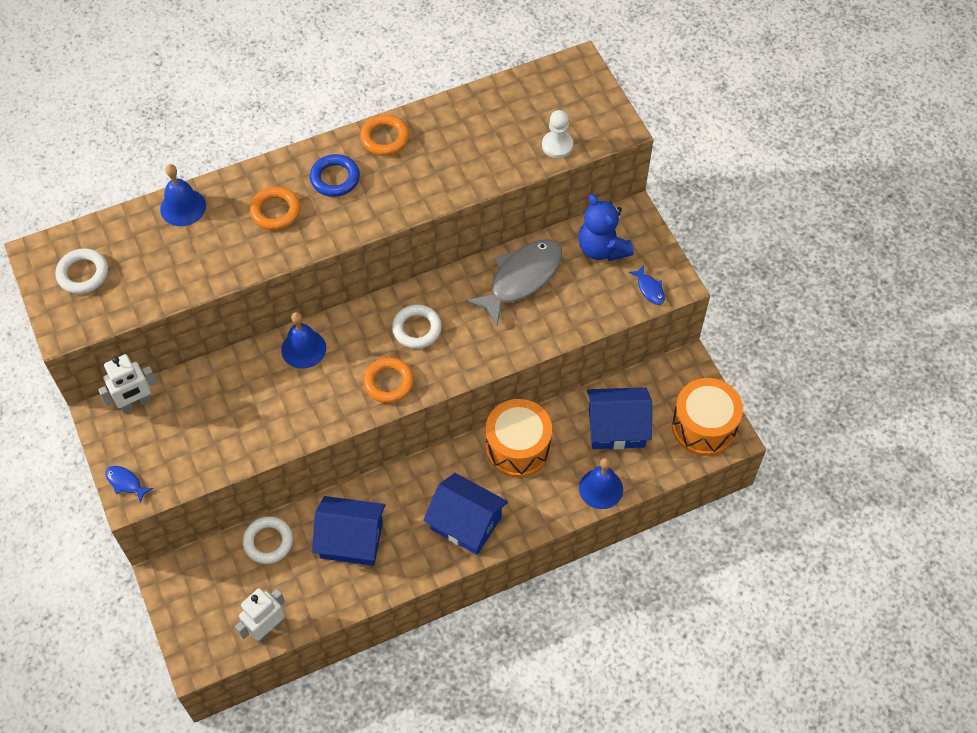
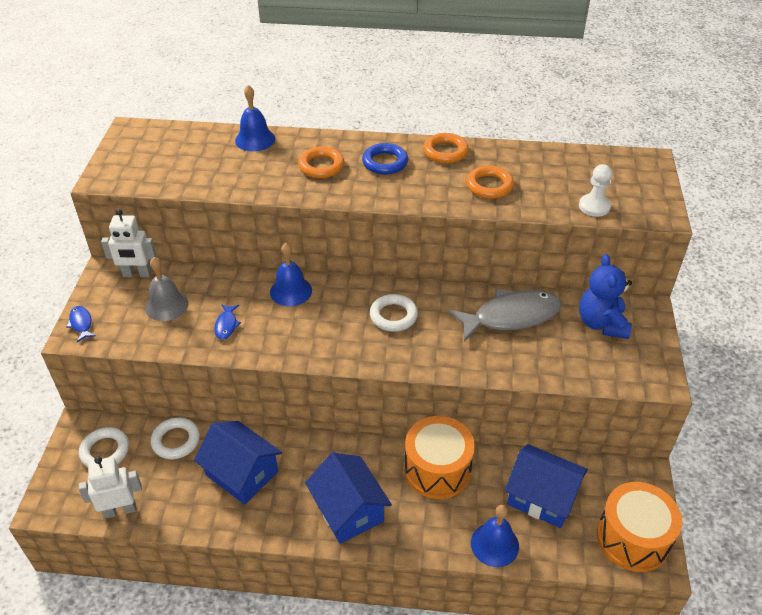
camera: 30 degrees right, 15 degrees down
(83, 274) = (148, 152): white ring -> white ring (105, 451)
(194, 422) = (166, 305): none -> grey bell
(388, 382) = (340, 345): orange ring -> orange ring (489, 186)
(649, 289) = (630, 374): blue fish -> blue fish (226, 325)

